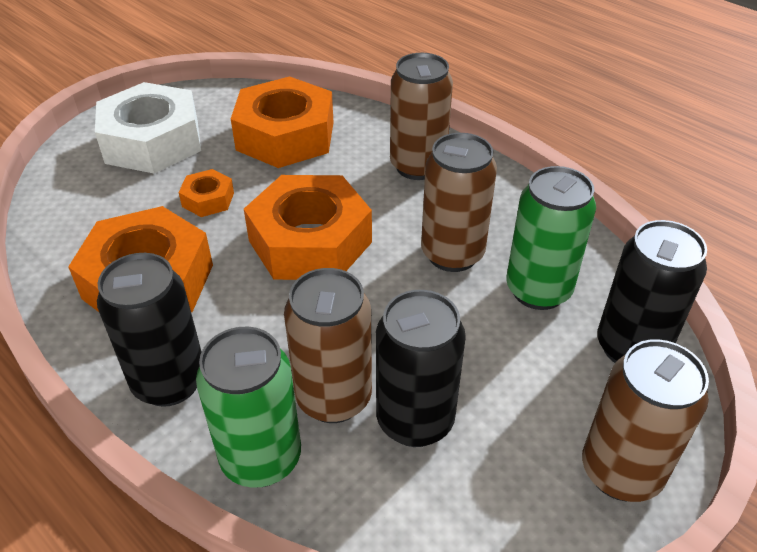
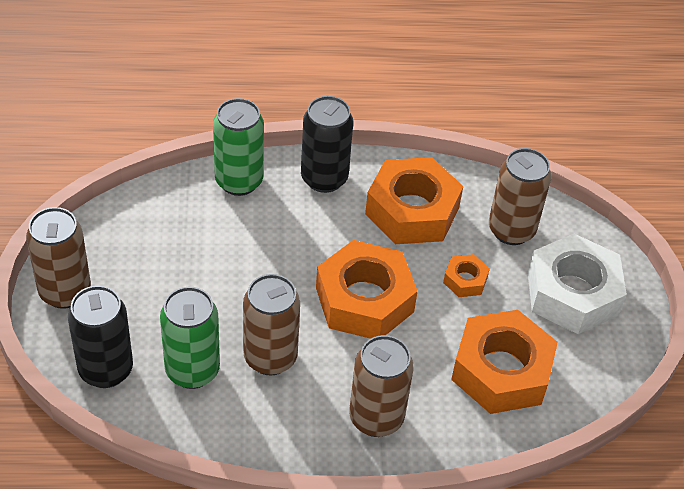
camera: 130 degrees right, 5 degrees up
(333, 398) = (238, 227): brown can -> brown can (511, 230)
(415, 420) = (187, 245): black can -> none

